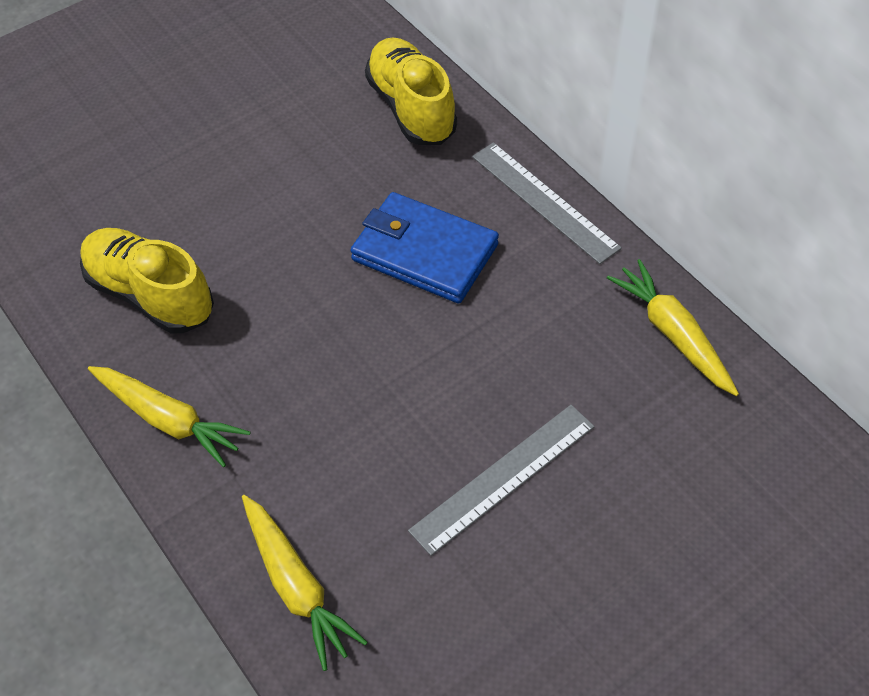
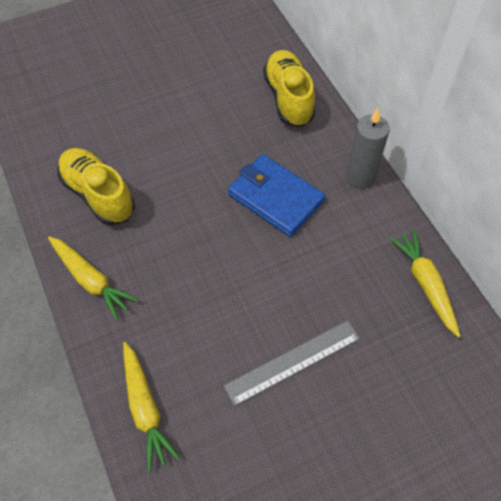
camera: 10 degrees right, 5 degrees up
(544, 201) = (360, 177): grey ruler -> grey candle

